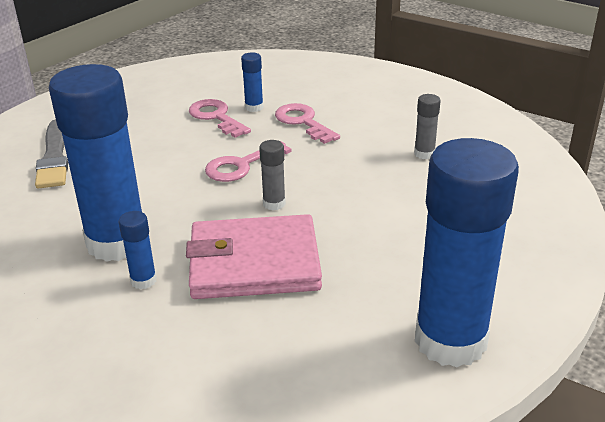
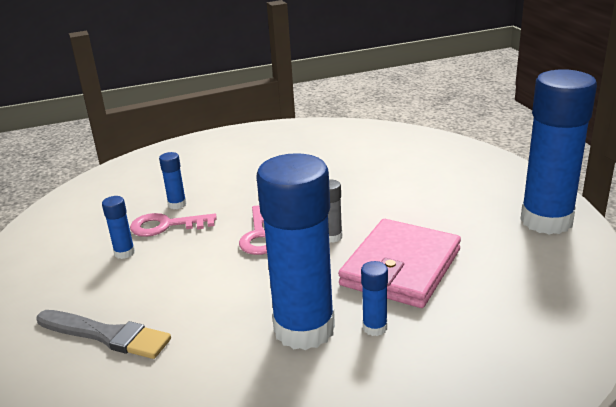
camera: 55 degrees left, 5 degrees down
(162, 117) = (124, 253): none -> blue glue stick
(303, 122) = (232, 191): pink key -> none
(424, 154) = (338, 161): grey glue stick -> none

